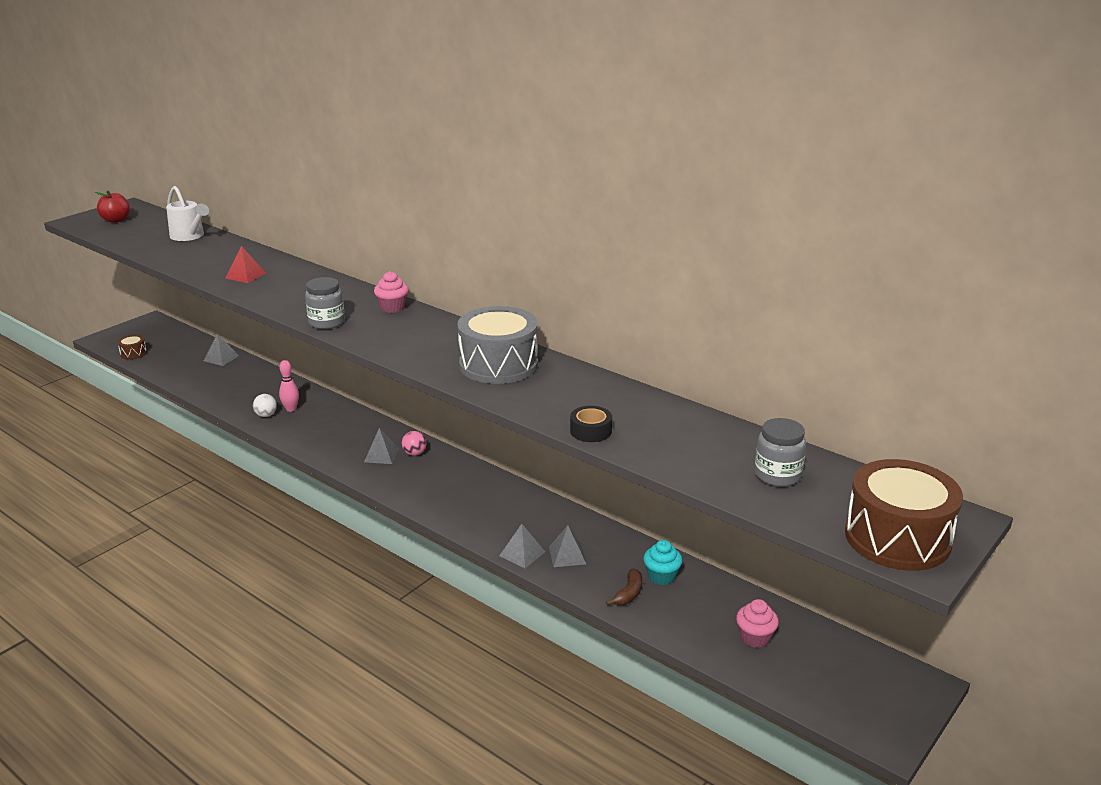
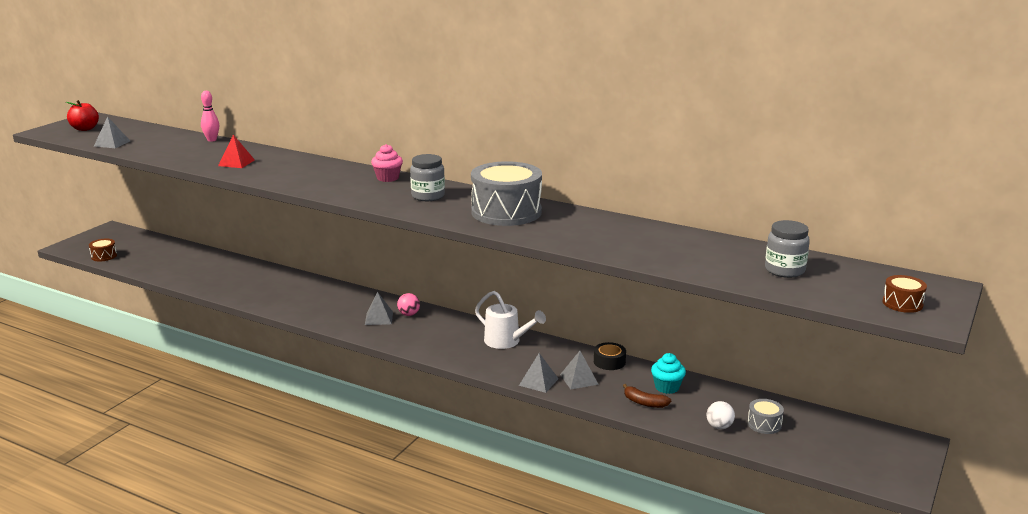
camera: 10 degrees left, 5 degrees down
(190, 236) = (165, 137): white watering can -> white watering can (507, 341)
(221, 358) = (193, 254): grey pyramid -> grey pyramid (112, 143)
(266, 415) = (256, 295): white ball -> white ball (719, 427)
(291, 409) = (278, 289): pink bowling pin -> pink bowling pin (212, 140)
(326, 322) = (333, 192): grey jar -> grey jar (428, 196)
(590, 431) = (612, 252): black tape -> black tape (609, 362)
(629, 594) = (644, 403): brown banana -> brown banana turned 105 degrees clockwise
(755, 638) = (764, 424): pink cupcake -> grey drum
(897, 538) = (902, 303): brown drum -> brown drum, size x0.44

